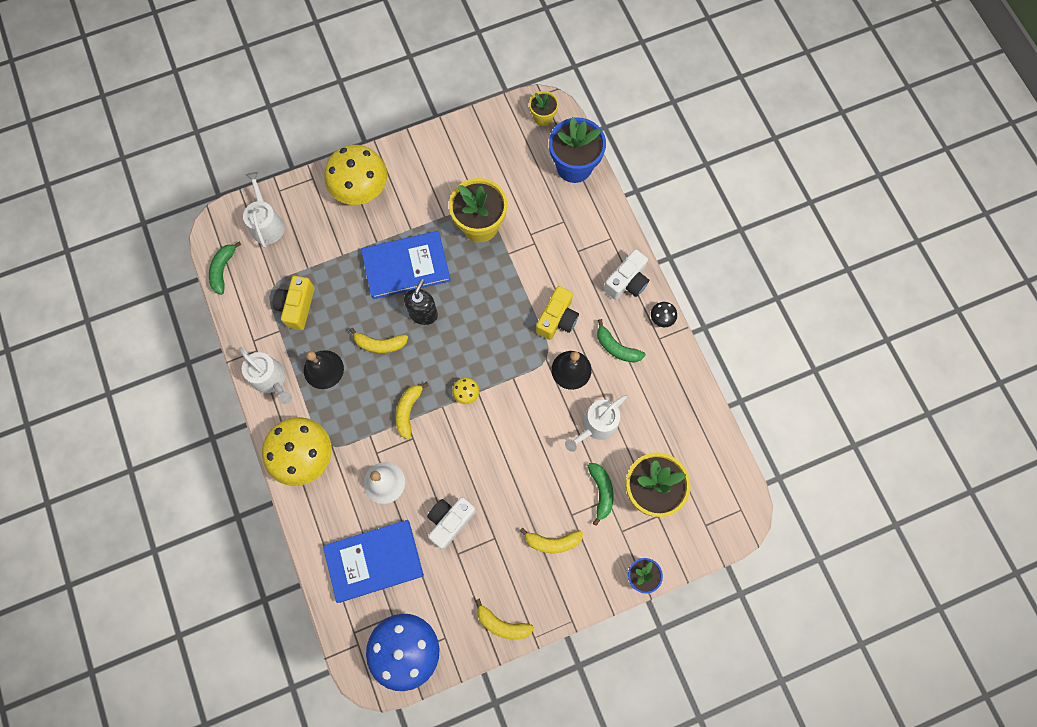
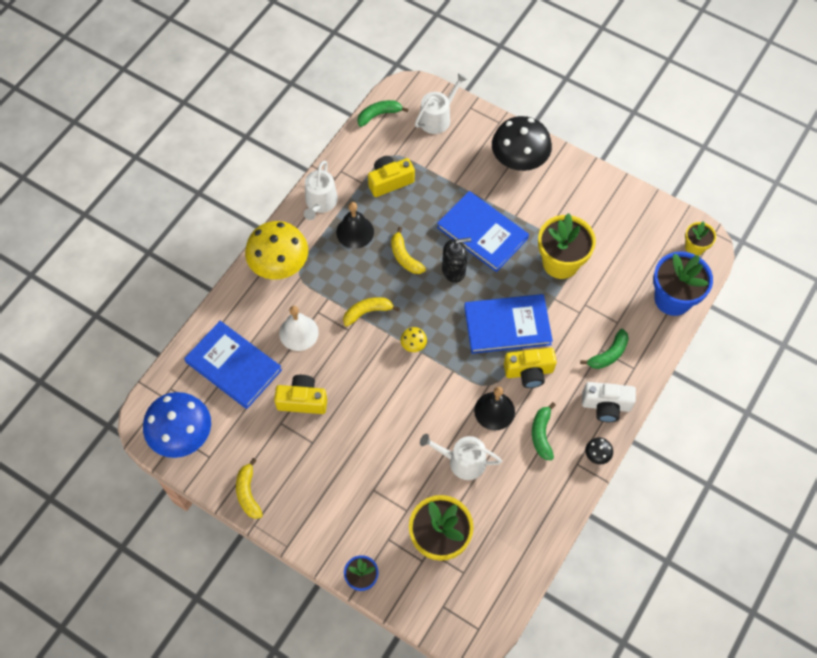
camera: 55 degrees right, 10 degrees down
(360, 188) = (519, 159): yellow mushroom -> black mushroom
(450, 521) = (302, 400): white camera -> yellow camera
(505, 306) = (507, 325): none -> blue book
(552, 542) = (340, 489): yellow banana -> none
(601, 492) = (409, 501): green banana -> green banana (608, 354)

